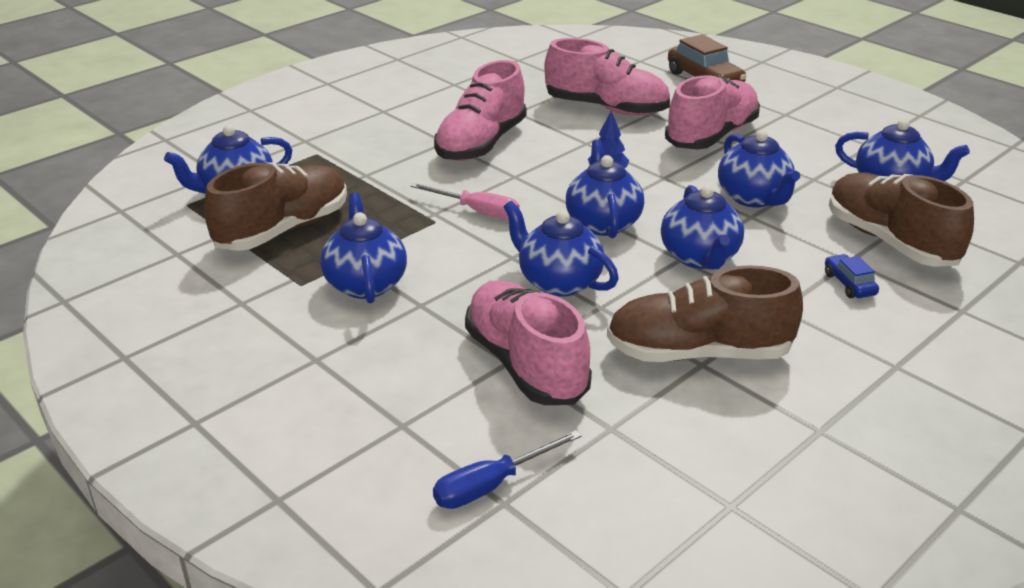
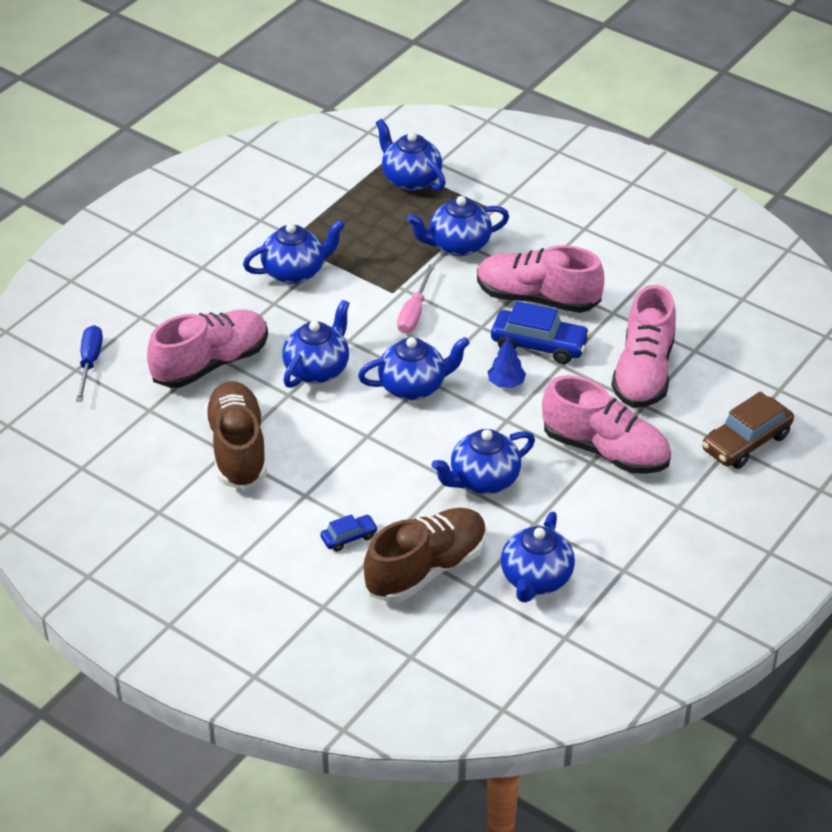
camera: 80 degrees right, 10 degrees up
(283, 230) = (360, 216): brown shoe -> none
(491, 485) = (90, 363): blue screwdriver -> blue screwdriver turned 45 degrees clockwise
(554, 150) = (539, 345): none -> blue car
(699, 257) = (371, 447): blue teapot -> blue teapot (458, 245)

